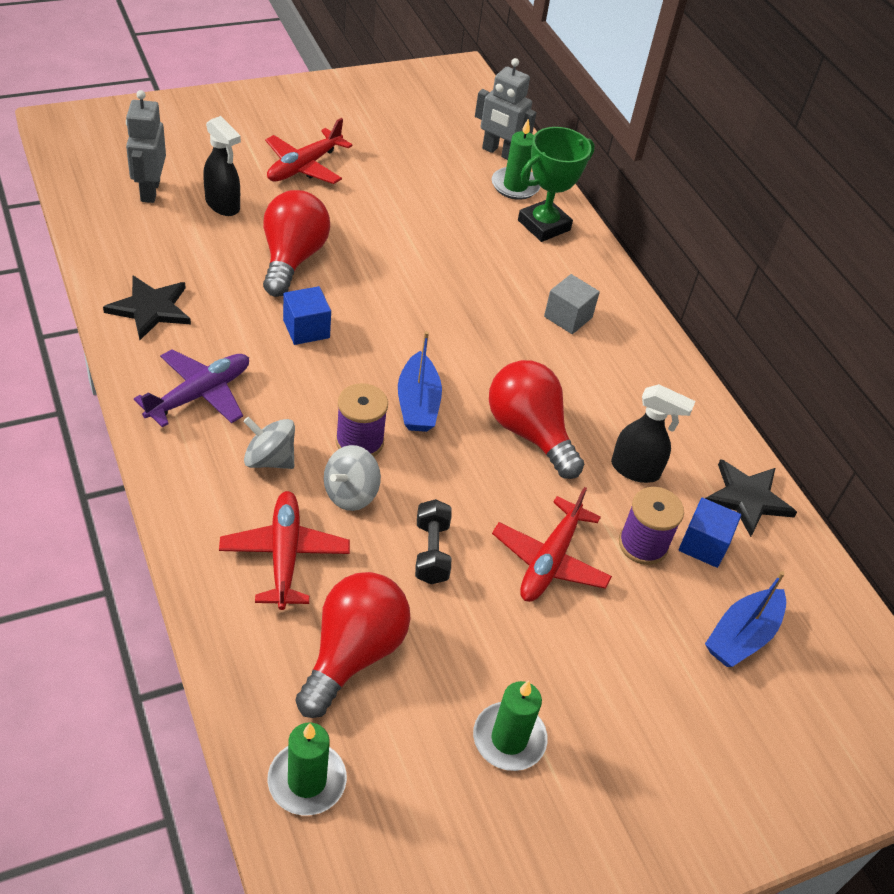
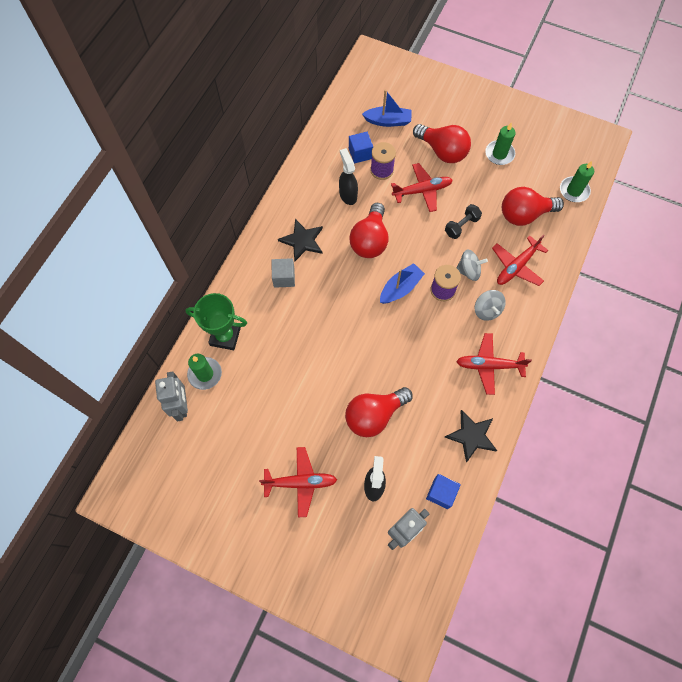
camera: 125 degrees left, 20 degrees up
(200, 394) = (489, 365): purple plane -> red plane
(306, 329) = (409, 365): blue cube -> blue cube (441, 493)
(601, 657) = (442, 151): none -> red light bulb
(747, 498) = (321, 154): black star -> black star (302, 241)

